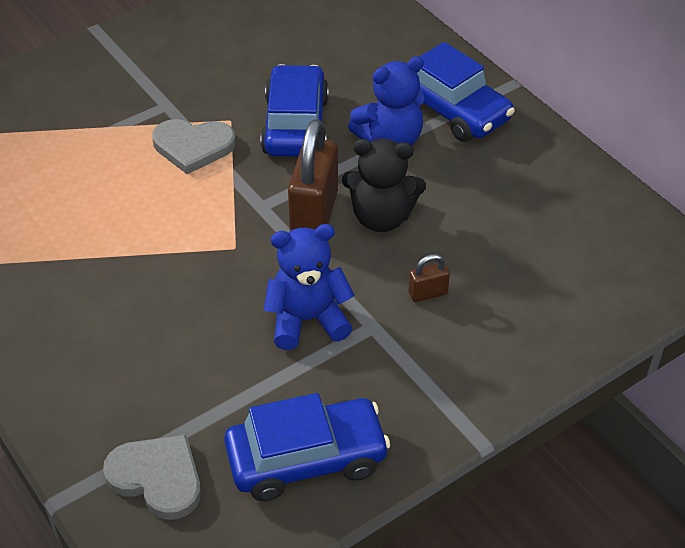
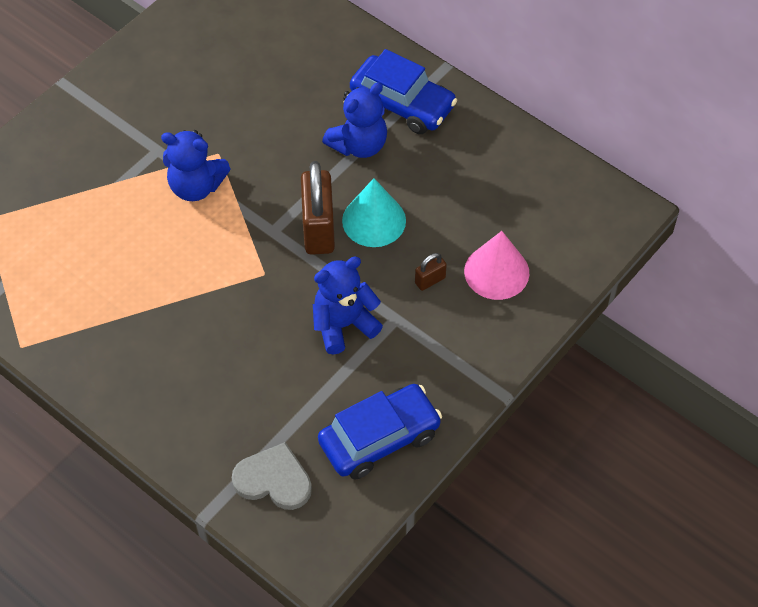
camera: 15 degrees left, 10 degrees up
(193, 147) = (196, 186): grey heart -> blue teddy bear
(295, 125) = (275, 147): blue car -> none
(381, 217) = (374, 220): black teddy bear -> turquoise cone
(512, 300) = (496, 272): none -> pink cone

